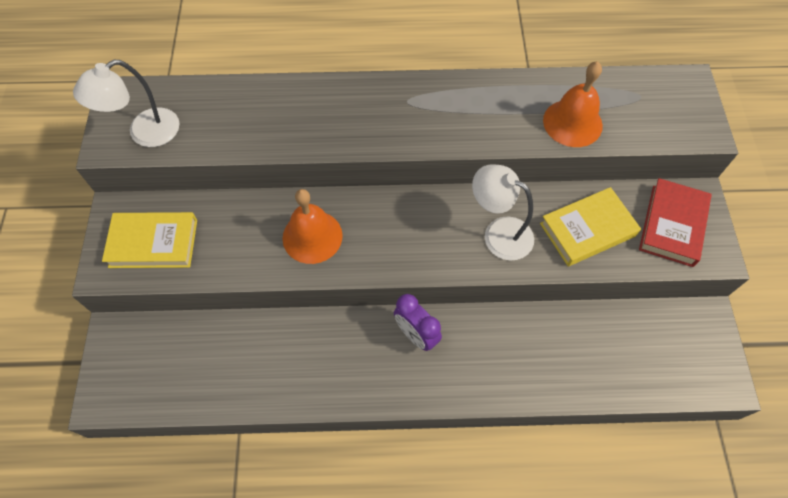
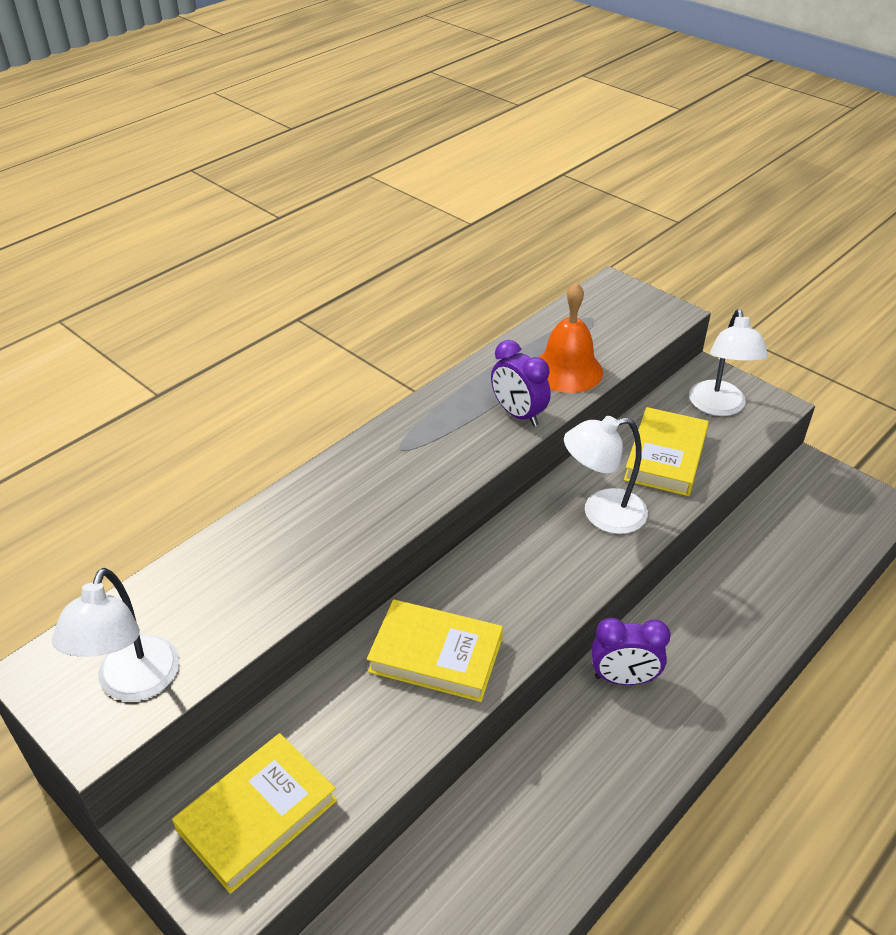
camera: 45 degrees left, 20 degrees down
(312, 236) = (436, 655): orange bell -> yellow book
(502, 130) = (518, 414): none -> purple clock
(672, 225) = (719, 407): red book -> white lamp

